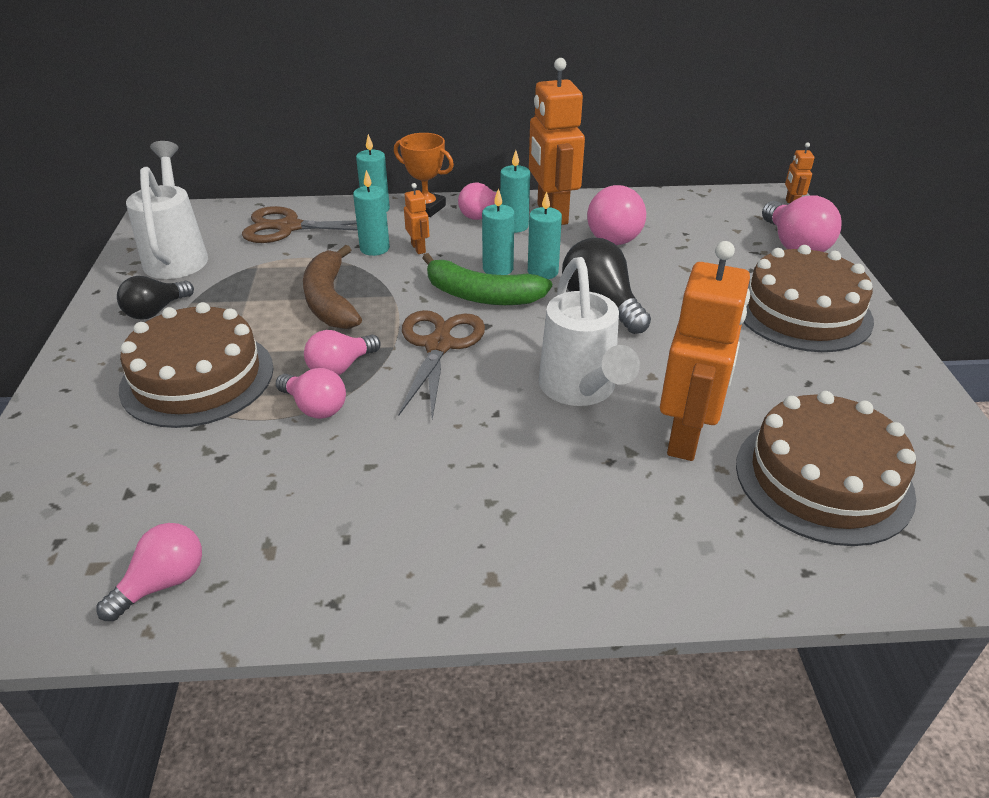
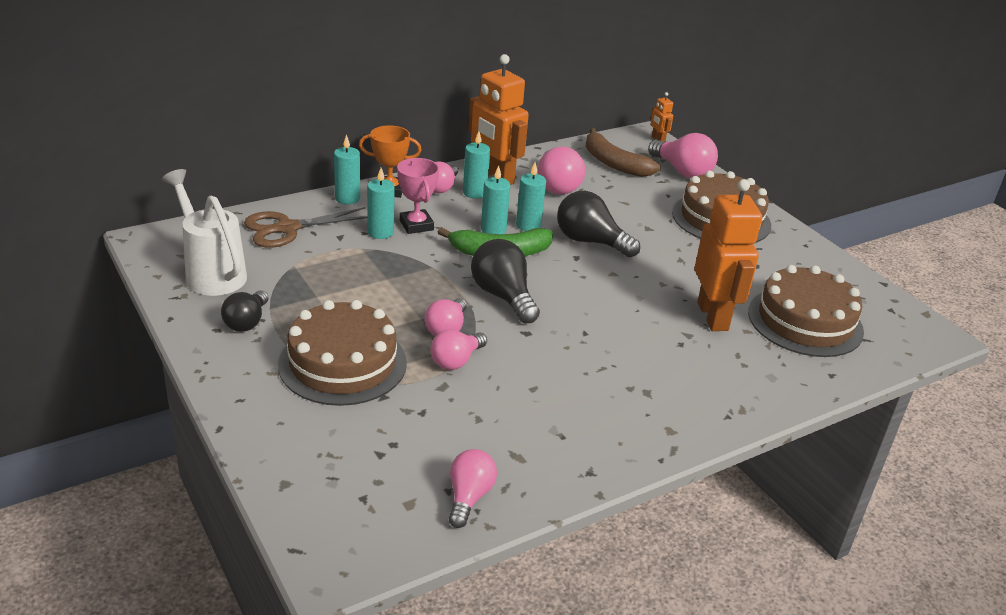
camera: 30 degrees left, 5 degrees down
(315, 407) = (456, 361): pink light bulb -> pink light bulb turned 120 degrees clockwise
(330, 300) = (387, 282): brown banana -> brown banana (614, 163)
(418, 248) = (416, 225): orange robot -> pink trophy
(439, 345) = (503, 296): brown scissors -> black light bulb
(581, 391) = (627, 304): white watering can -> none

